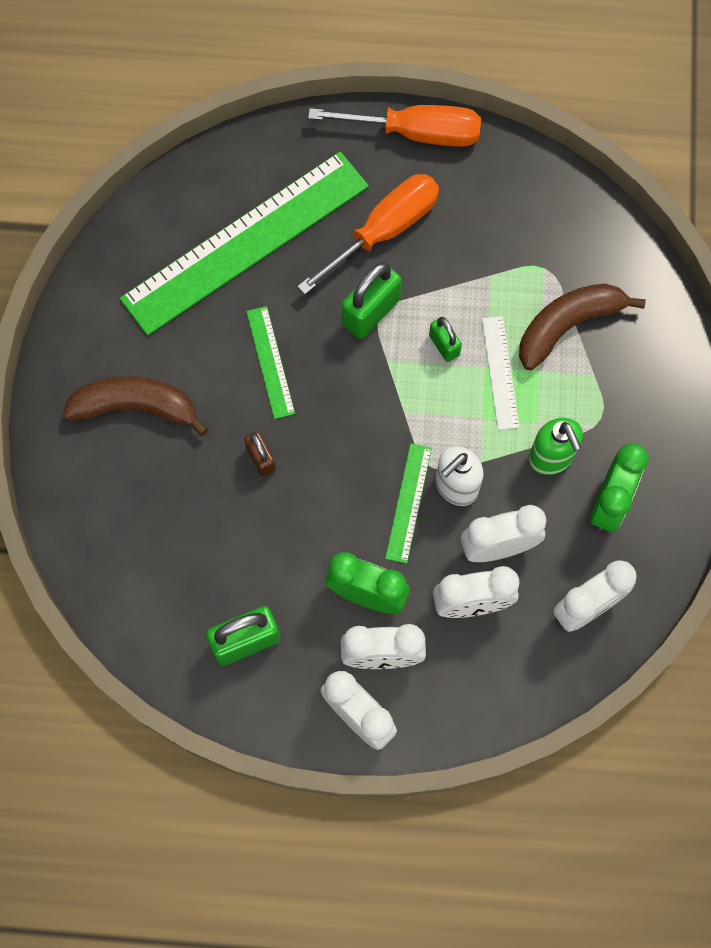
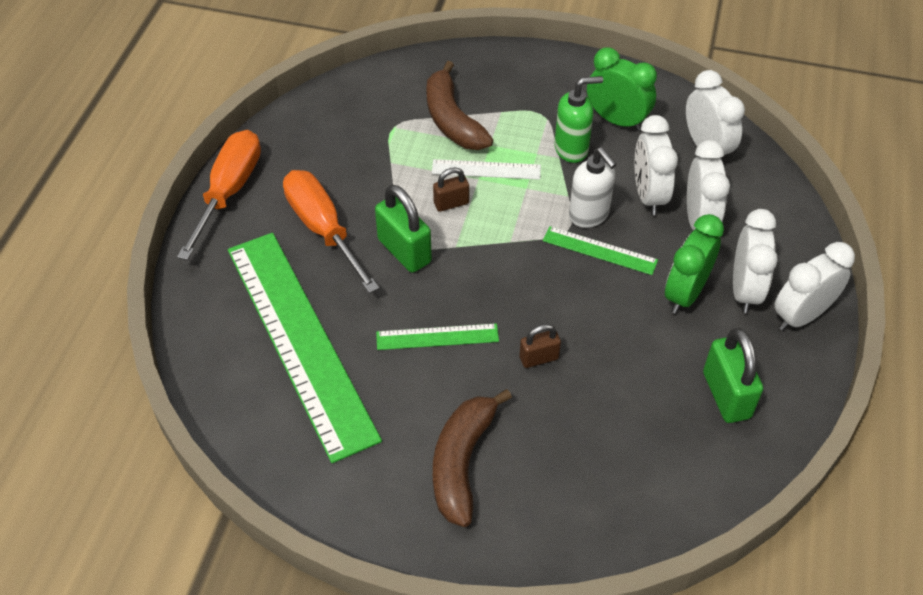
camera: 80 degrees left, 20 degrees down
(444, 345) = (451, 203): green padlock -> brown padlock

